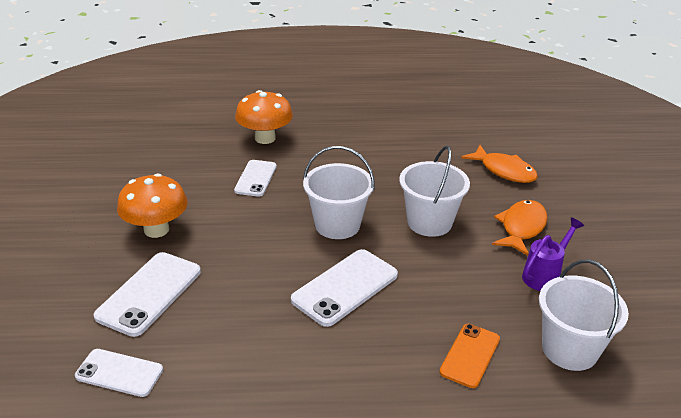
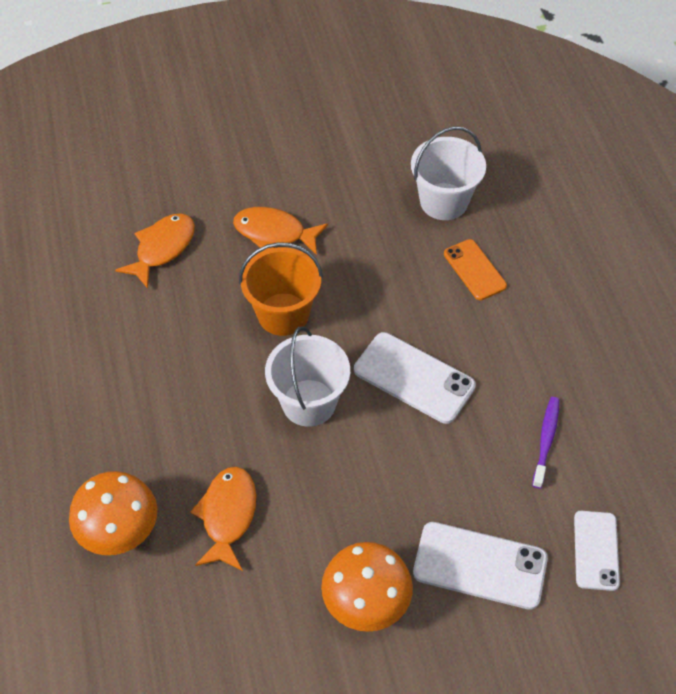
camera: 100 degrees left, 20 degrees up
(247, 365) = (546, 441): none -> purple toothbrush
(256, 178) = (228, 515): white phone -> orange fish
(429, 222) = (283, 314): white bucket -> orange bucket
(470, 355) = (474, 270): orange phone -> orange phone turned 45 degrees clockwise
(545, 275) = (348, 215): purple watering can -> none

